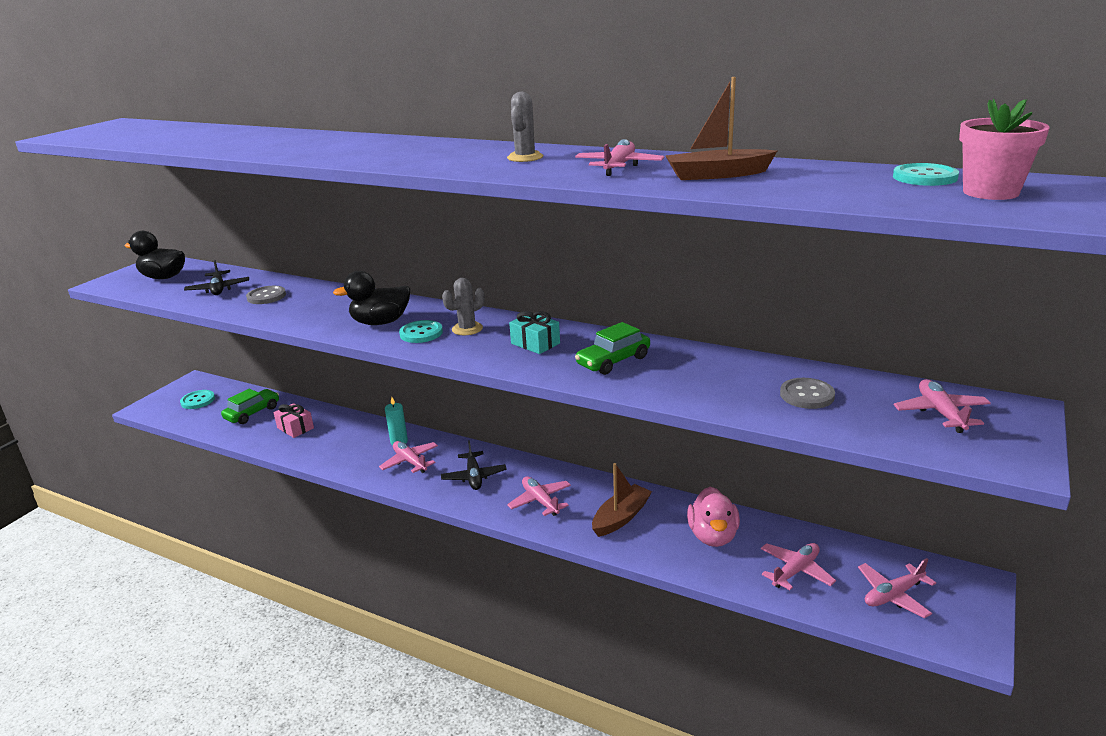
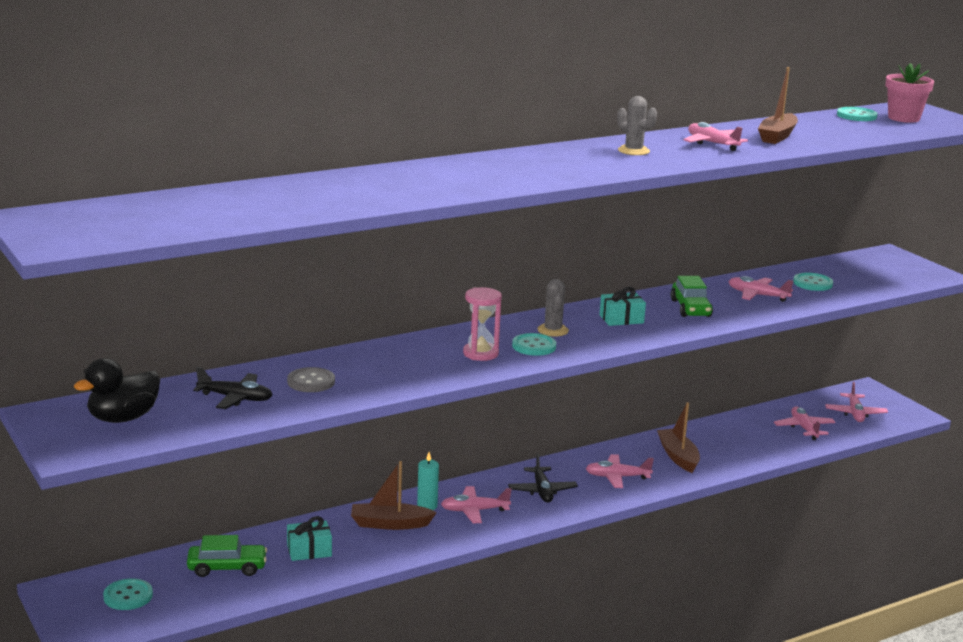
camera: 60 degrees left, 5 degrees down
(252, 413) = (227, 568): green car -> green car turned 105 degrees clockwise
(295, 428) = (309, 551): pink gift -> turquoise gift
(358, 439) = (390, 524): none -> brown boat
(380, 322) = (480, 354): black duck -> pink hourglass
(474, 477) = (542, 491): black plane -> black plane turned 60 degrees clockwise
(713, 536) = (738, 436): pink duck -> none
(807, 395) = (812, 283): grey button -> turquoise button
(941, 413) = (872, 267): pink plane -> pink plane (757, 295)

